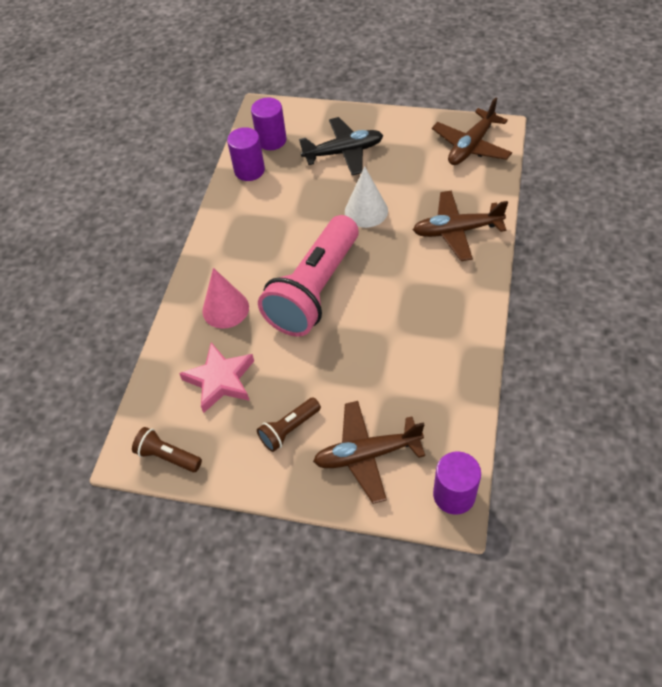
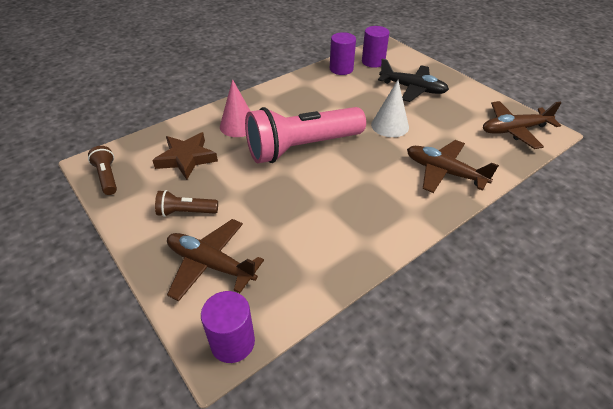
camera: 35 degrees right, 10 degrees down
(220, 380) = (186, 158): pink star -> brown star

